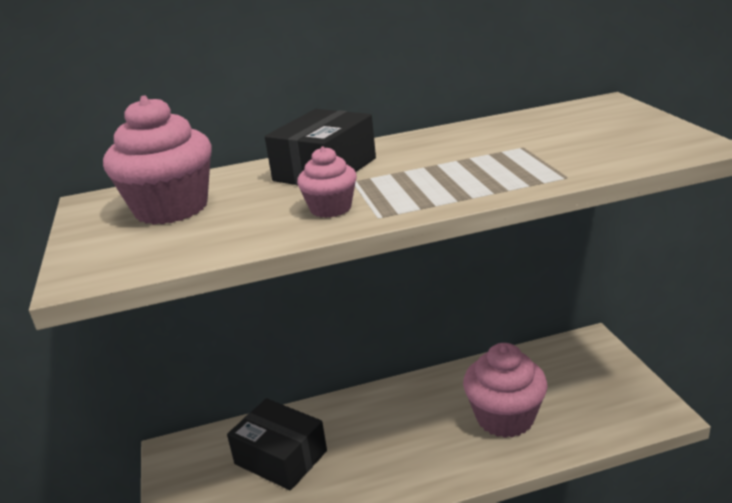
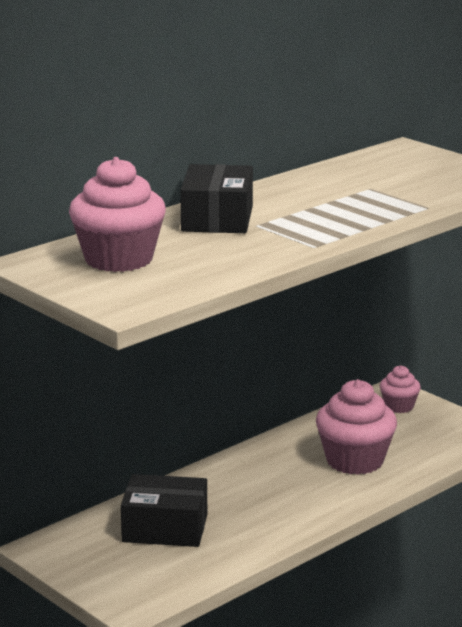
camera: 30 degrees left, 5 degrees down
(330, 208) = (267, 245): pink cupcake -> pink cupcake (399, 406)

